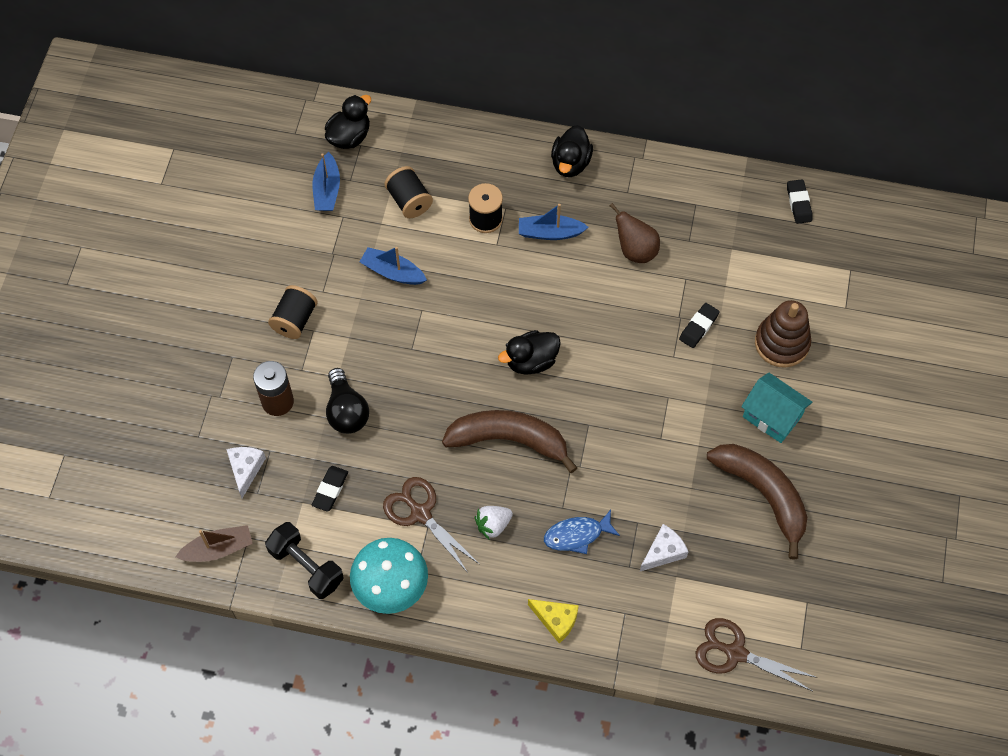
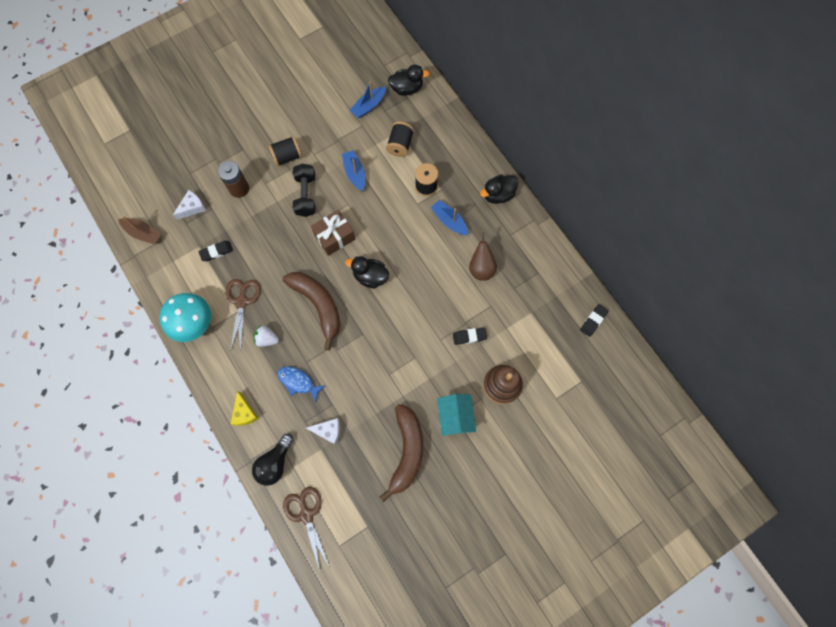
camera: 45 degrees right, 10 degrees up
(306, 566) = (169, 277): black dumbbell -> black dumbbell (306, 195)
(346, 411) = (263, 221): black light bulb -> black light bulb (275, 463)
(446, 356) = (334, 237): none -> brown gift

